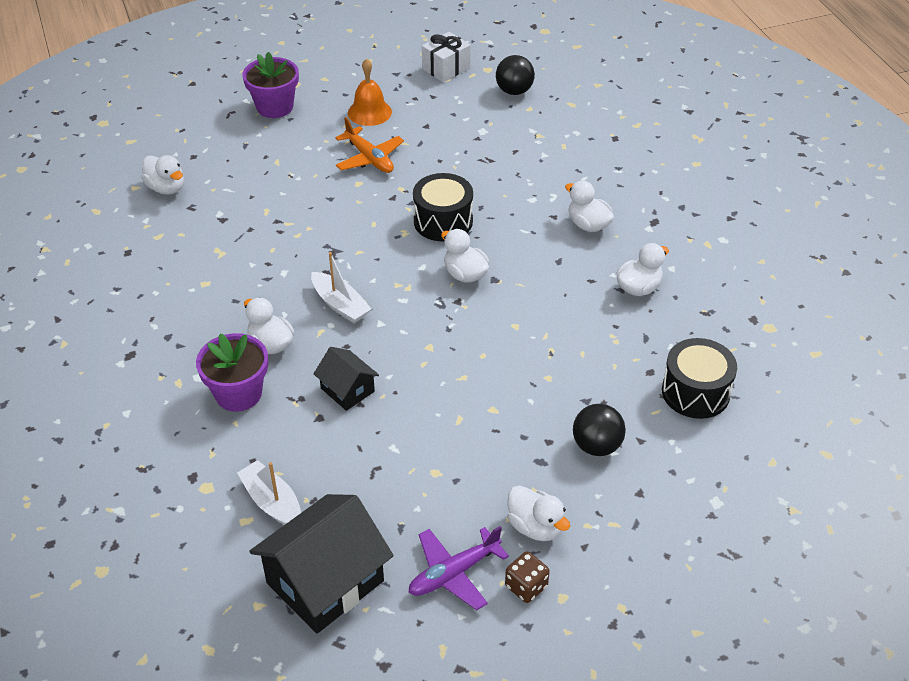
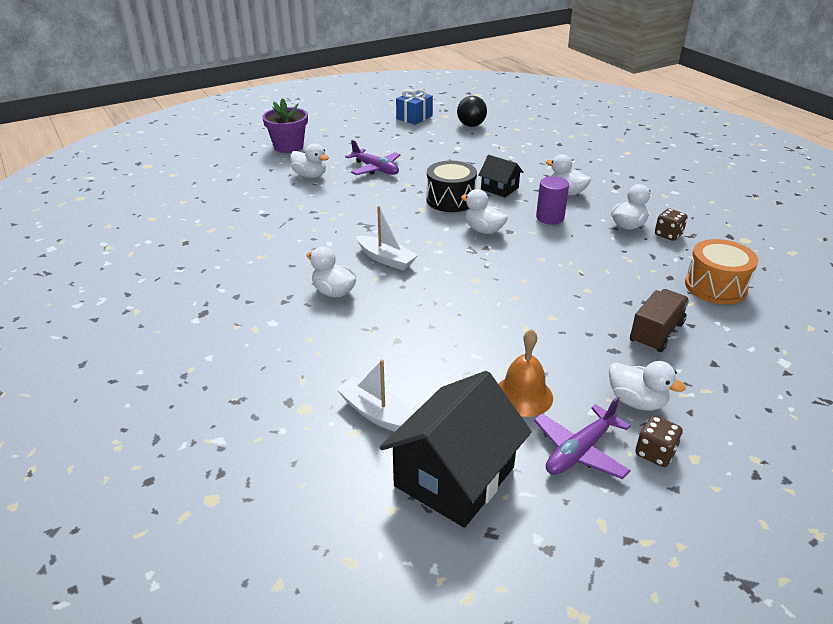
camera: 10 degrees left, 10 degrees down
(166, 188) = (211, 199): white duck -> white duck (310, 176)
(238, 394) = (315, 330): purple flower pot -> none
(347, 390) = (415, 317): black house -> black house (499, 188)
(369, 112) = (365, 144): orange bell -> orange bell (523, 395)
(369, 158) = (375, 169): orange plane -> purple plane
(446, 68) = (414, 117): white gift -> blue gift
(550, 264) = (550, 218): none -> purple cylinder
(596, 446) = (656, 333): black ball -> brown truck
(680, 308) = (668, 235): none -> brown dice
(695, 392) = (715, 287): black drum -> orange drum

